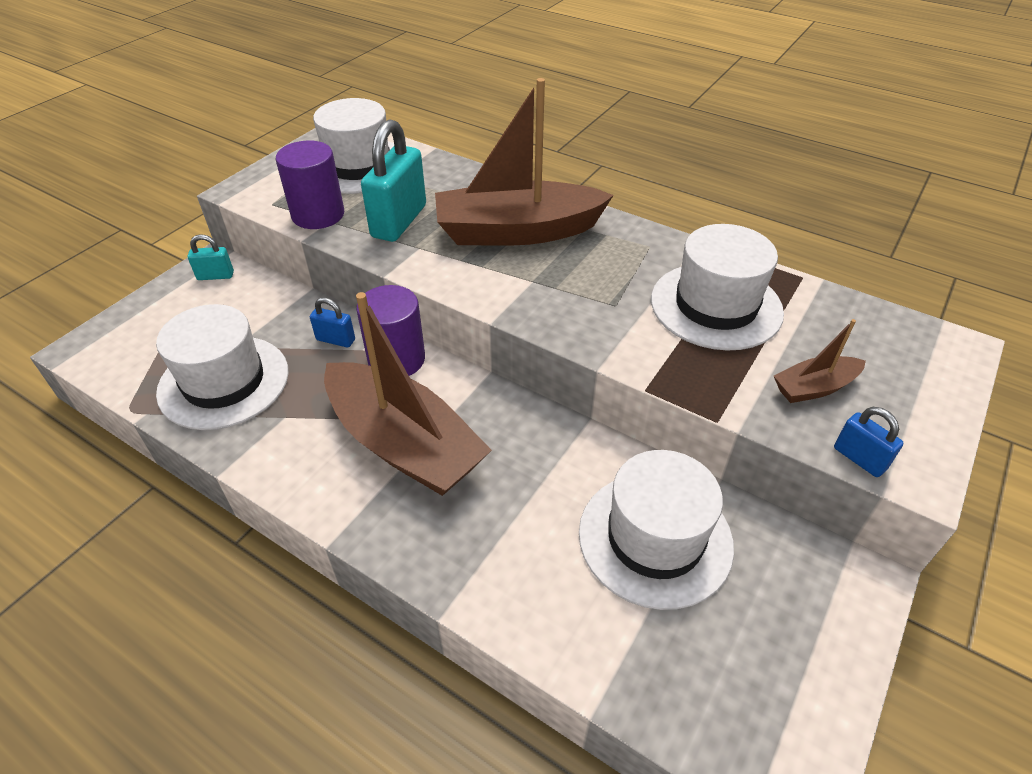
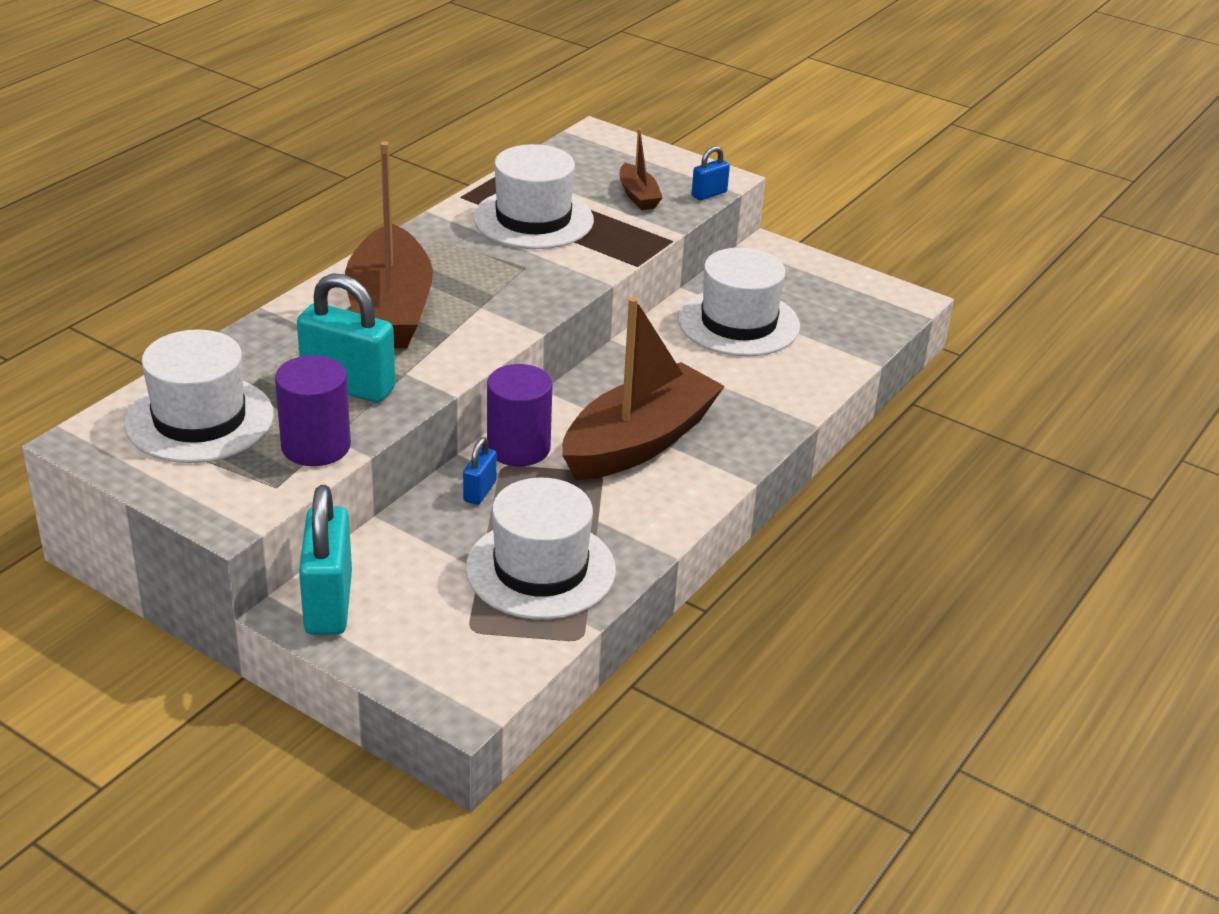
camera: 90 degrees left, 10 degrees down
(215, 276) = (328, 603): turquoise padlock -> turquoise padlock, size x2.02

